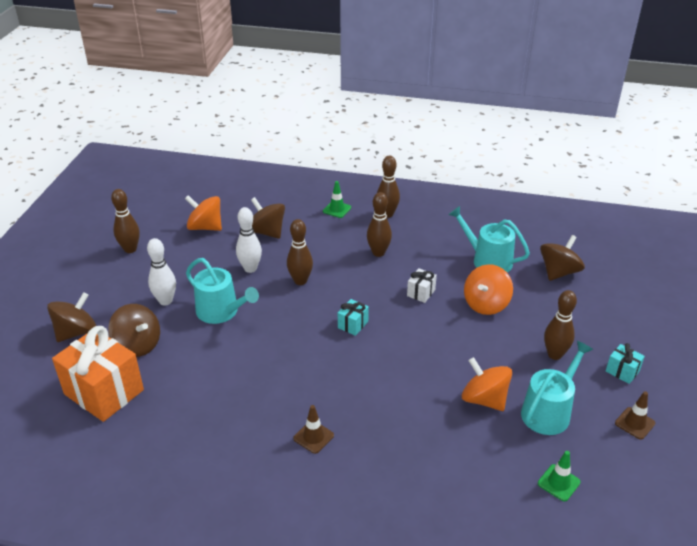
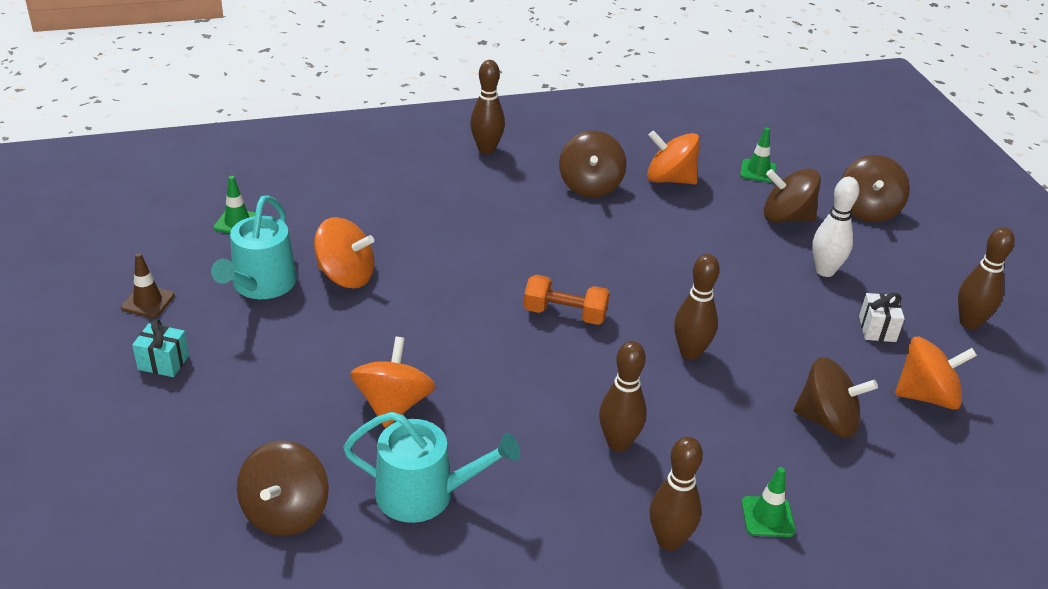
camera: 150 degrees right, 0 degrees up
(104, 392) = (758, 171): orange gift -> green traffic cone
(179, 407) = (670, 179): none -> orange spinning top
(221, 312) = (743, 279): turquoise watering can -> none
(247, 423) = (590, 186): none -> brown spinning top
(250, 268) = (778, 348): white bowling pin -> none
(313, 437) = (514, 192): brown traffic cone -> none
(353, 325) = (565, 314): turquoise gift -> orange dumbbell
(421, 293) = (503, 391): white gift -> white gift (877, 329)
(554, 354) = (266, 357): brown bowling pin -> brown bowling pin (486, 149)

